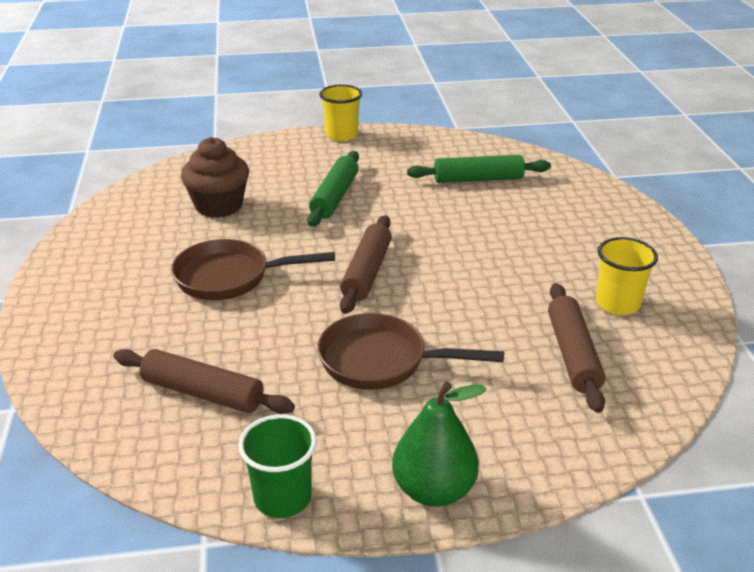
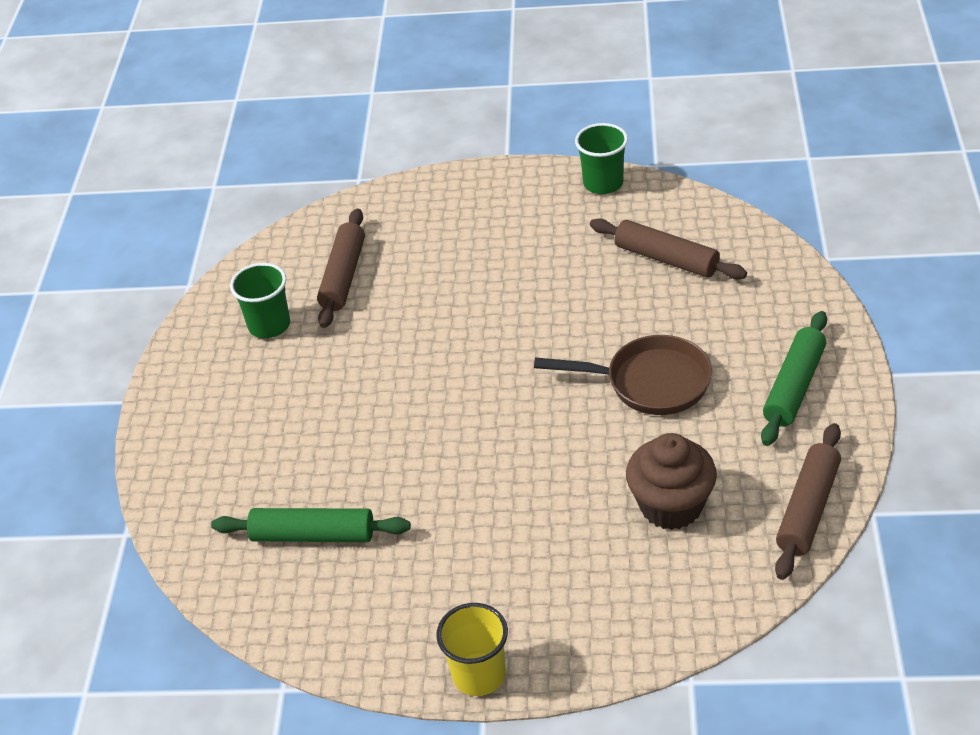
camera: 165 degrees left, 10 degrees up
(335, 197) = (515, 512): green rolling pin -> green rolling pin (794, 387)
(366, 272) = (501, 380): brown rolling pin -> brown rolling pin (808, 509)
(381, 361) = (511, 279): brown pan -> none
(434, 490) = (498, 183): green pear -> none
(617, 303) = (269, 325): yellow cup -> green cup

